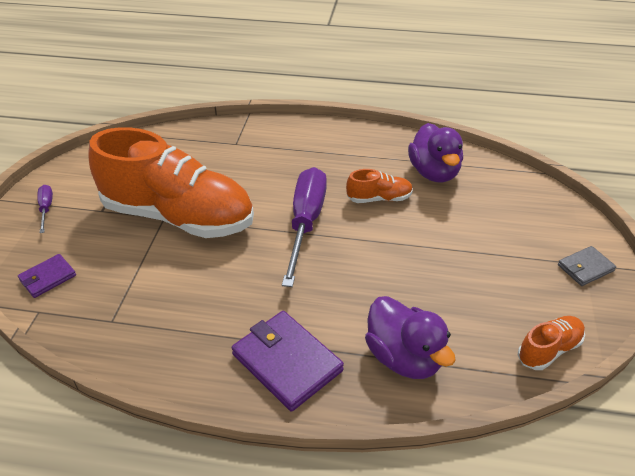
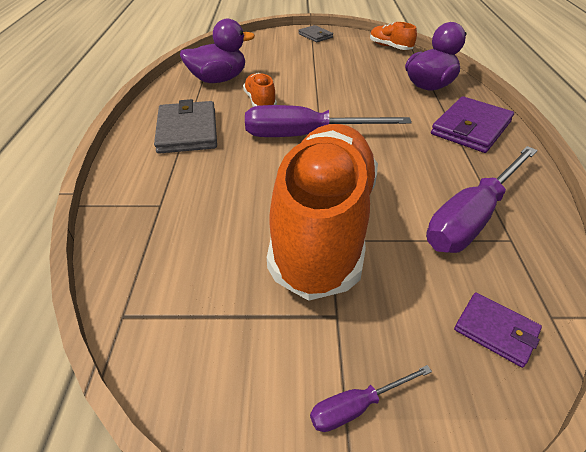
camera: 100 degrees left, 0 degrees up
(147, 305) = (472, 217): none -> purple screwdriver
(332, 154) = (187, 130): none -> grey wallet

